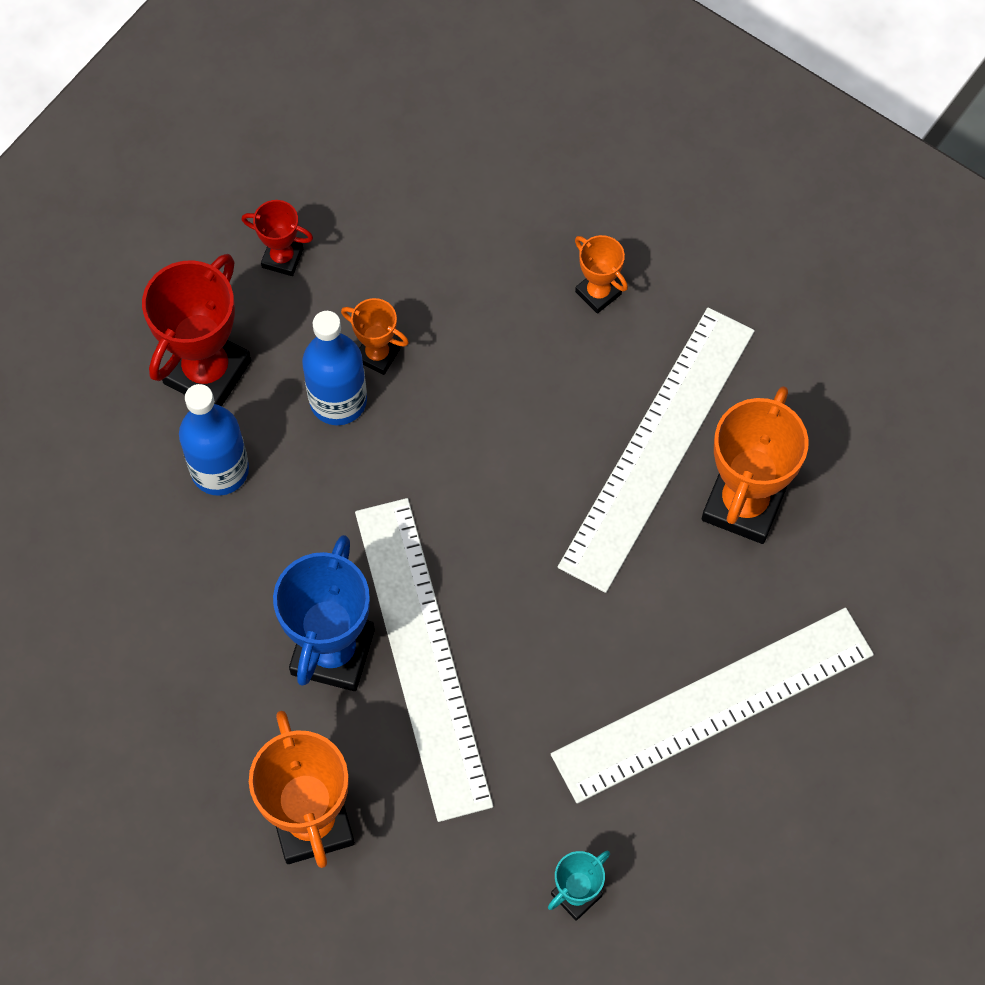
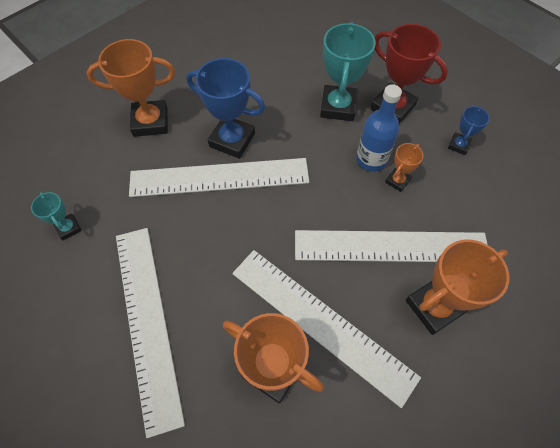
camera: 100 degrees right, 5 degrees down
(220, 470) = (338, 107): blue bottle -> turquoise trophy
(282, 258) = (458, 145): red trophy -> blue trophy
(508, 358) = (391, 246): none -> white ruler
(598, 293) = (434, 307): orange trophy -> orange trophy, size x1.93

